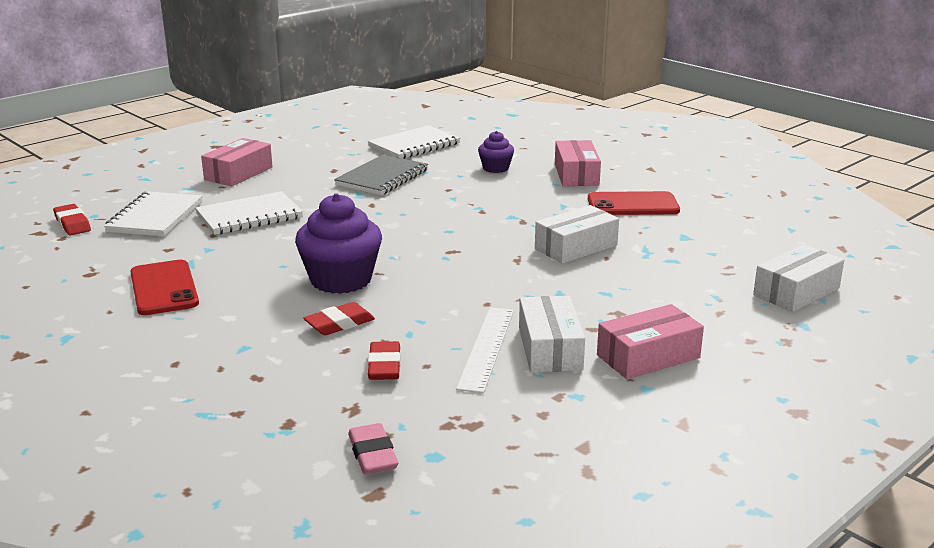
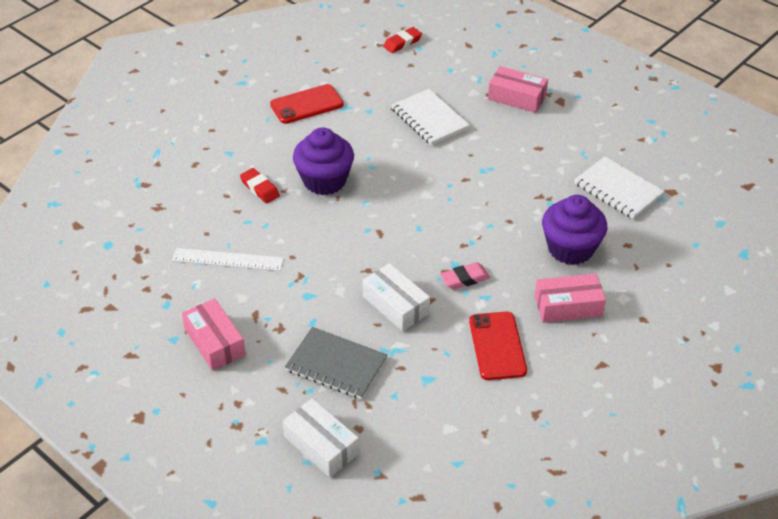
camera: 85 degrees right, 20 degrees up
(155, 217) = (421, 75): white notebook -> none
(372, 454) = (112, 220): pink eraser -> pink eraser (465, 279)
(382, 178) = (527, 178): grey notebook -> grey notebook (336, 365)
(384, 366) = (205, 215): red eraser -> none
(495, 168) = (570, 248): purple cupcake -> purple cupcake, size x1.85
(550, 348) = (226, 291): white box -> none

